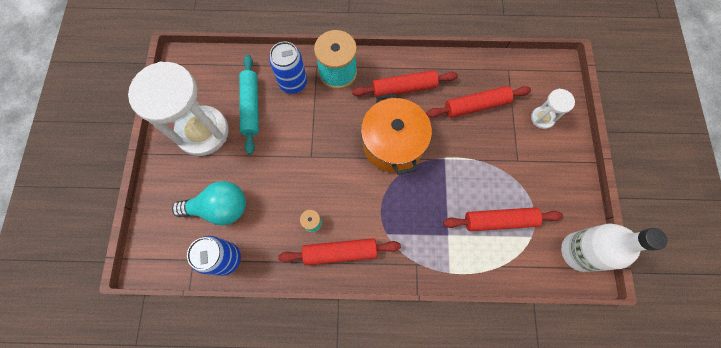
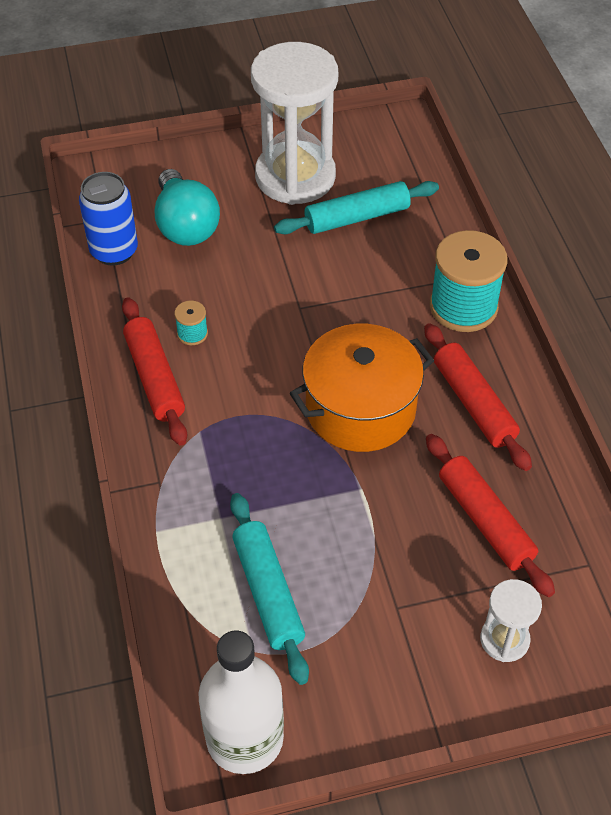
camera: 75 degrees right, 20 degrees down
(293, 83) = (418, 256): blue can -> none
(499, 221) = (267, 592): red rolling pin -> turquoise rolling pin

